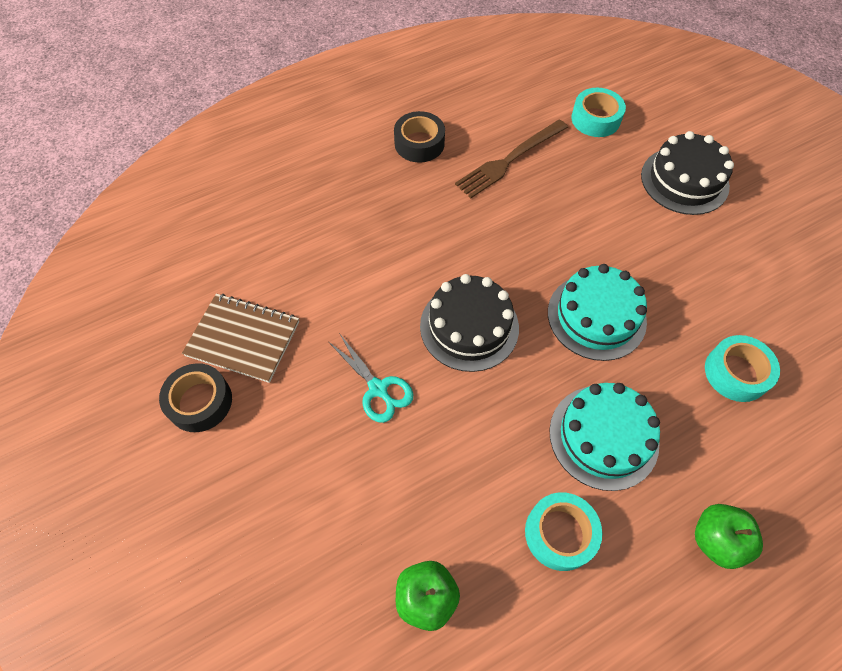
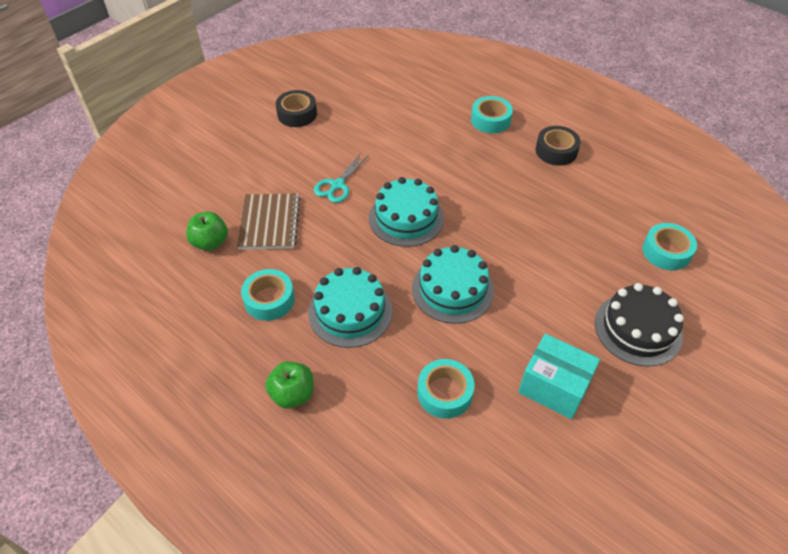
camera: 70 degrees right, 10 degrees down
(243, 339) = (345, 117): brown notebook -> brown notebook (269, 223)
(337, 182) = (490, 120): none -> turquoise tape
(469, 326) = (406, 218): black cake -> turquoise cake
(509, 160) = (576, 205): brown fork -> none
(741, 273) = (553, 387): none -> turquoise box

